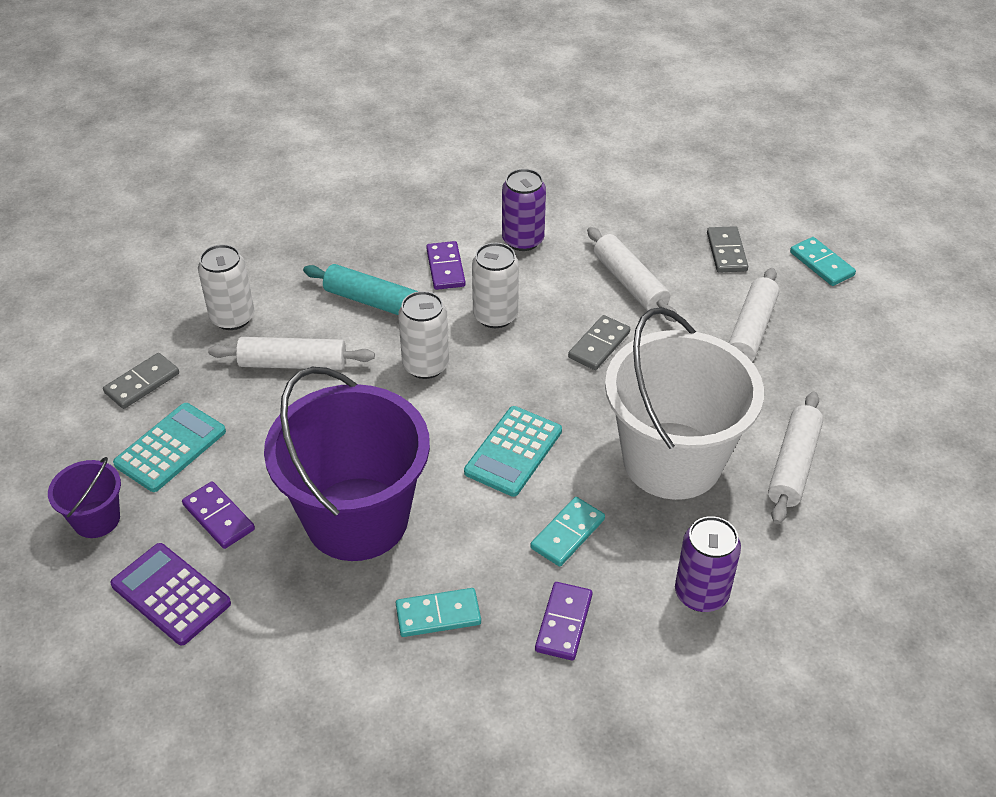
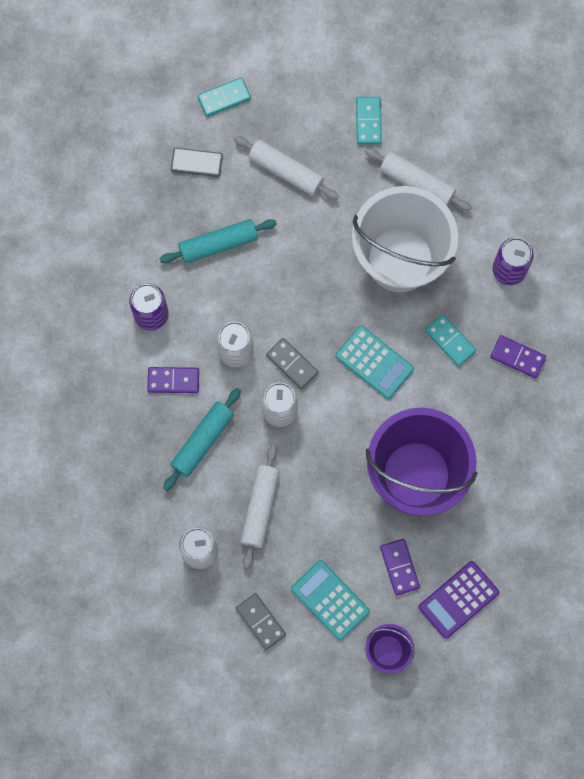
camera: 80 degrees left, 30 degrees up
(219, 517) = (399, 567): purple domino -> purple domino turned 75 degrees counterclockwise
(438, 614) = (500, 432): turquoise domino -> turquoise domino (368, 121)
(599, 345) = (281, 282): grey domino -> grey domino (292, 364)
(629, 283) = (218, 244): white rolling pin -> turquoise rolling pin

